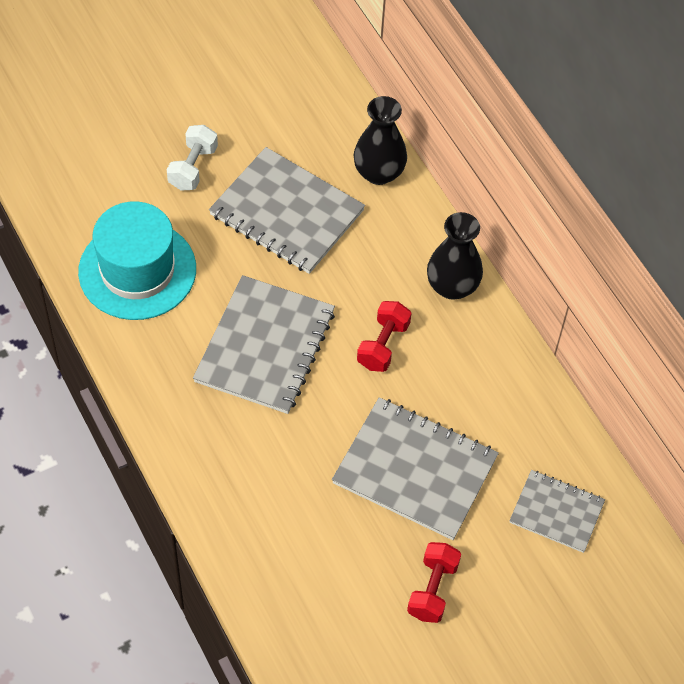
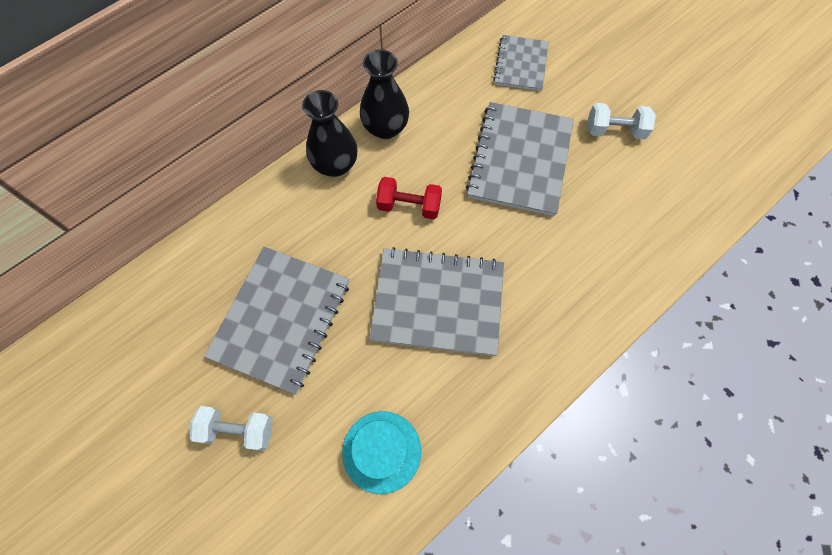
camera: 100 degrees left, 10 degrees up
(137, 270) = (381, 451): turquoise hat -> turquoise hat, size x0.62
(379, 173) = (219, 247): black vase -> black vase (385, 128)
(432, 589) = (615, 130): red dumbbell -> white dumbbell

